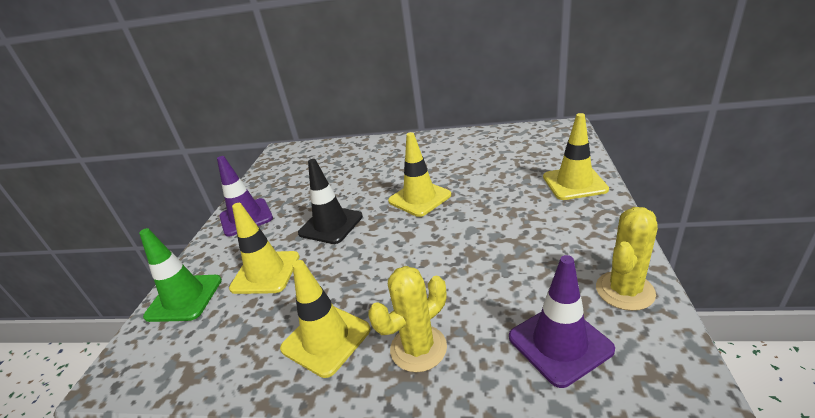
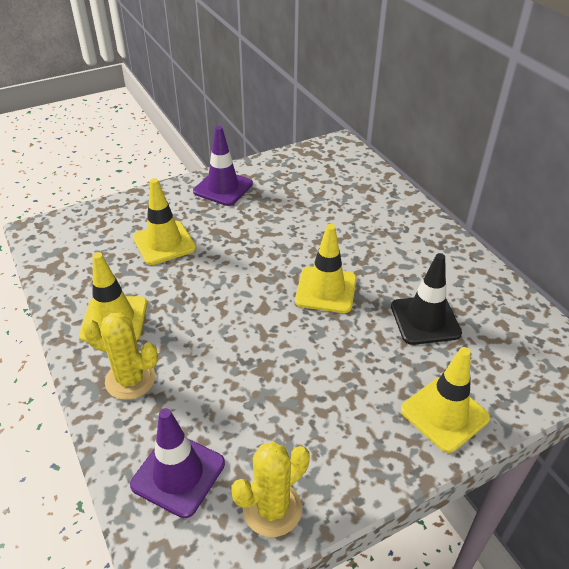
camera: 50 degrees right, 10 degrees up
(184, 298) = (115, 216): green traffic cone -> none
(331, 225) = (245, 248): black traffic cone -> black traffic cone (425, 320)
(624, 291) = (272, 509): yellow cactus -> yellow cactus turned 45 degrees counterclockwise

